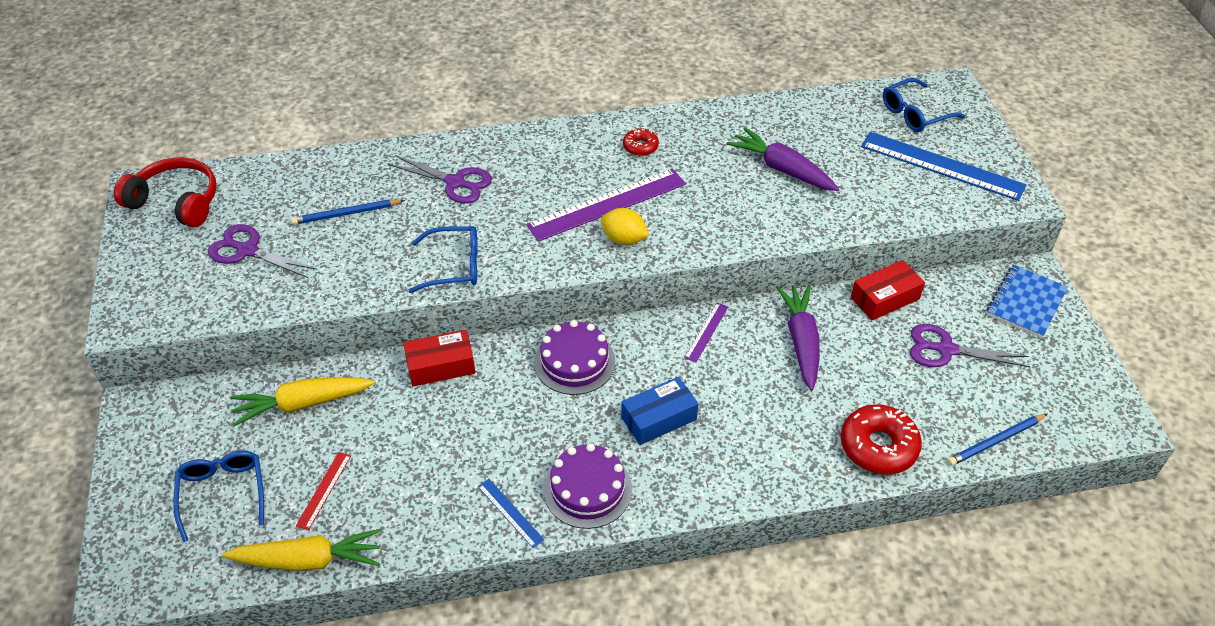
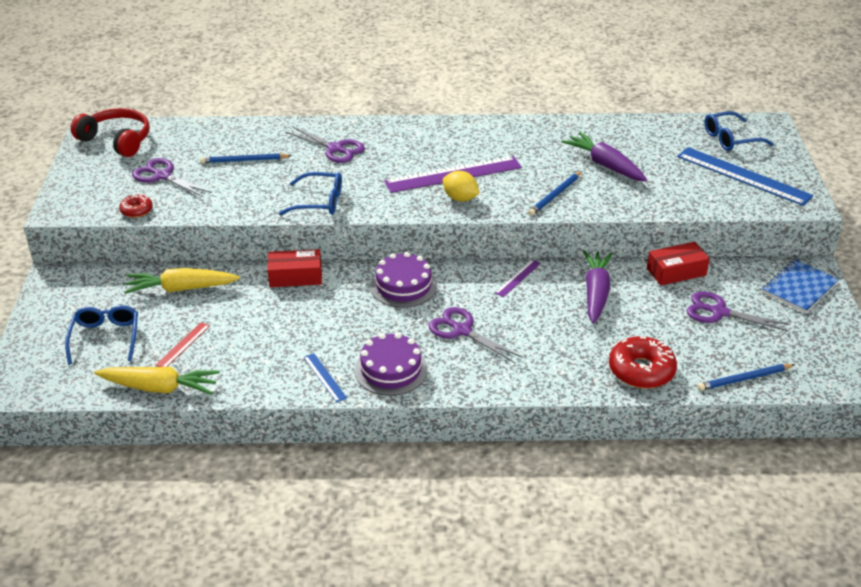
camera: 10 degrees right, 10 degrees down
(640, 147) = (491, 140): red donut -> red donut (136, 210)
(659, 418) = (462, 330): blue box -> purple scissors
(734, 220) = (555, 195): none -> blue pencil

